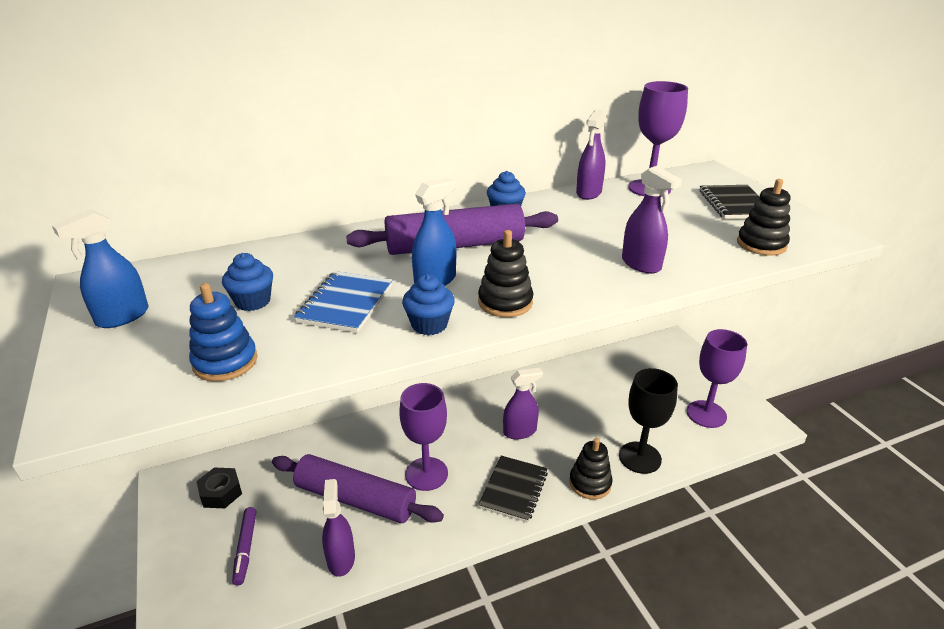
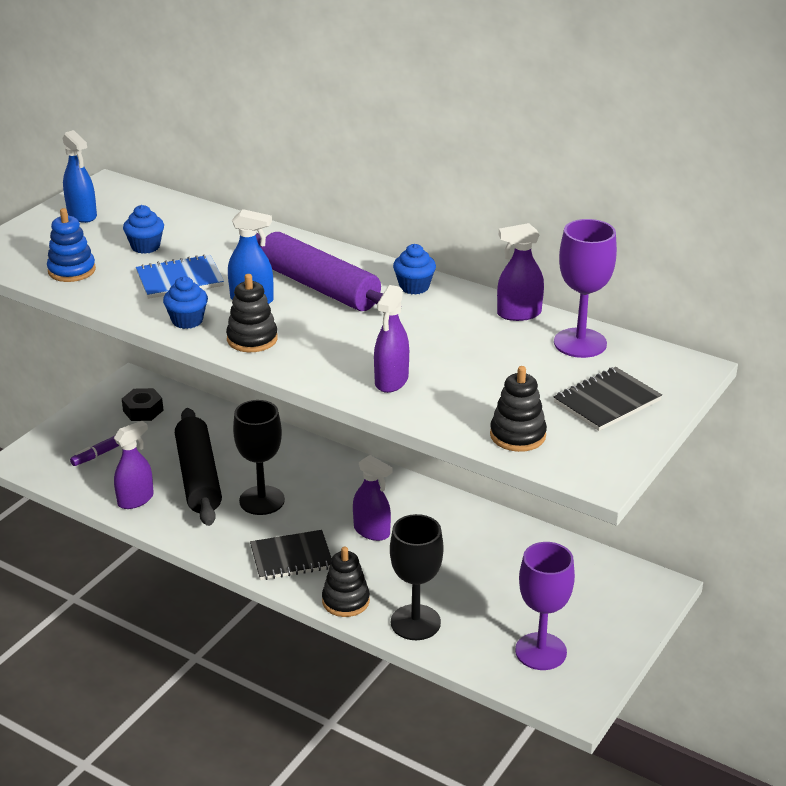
camera: 55 degrees right, 0 degrees up
(122, 317) = (82, 215): blue spray bottle -> blue spray bottle turned 135 degrees counterclockwise
(355, 499) = (198, 477): purple rolling pin -> black rolling pin
(426, 474) = (262, 500): purple goblet -> black goblet

